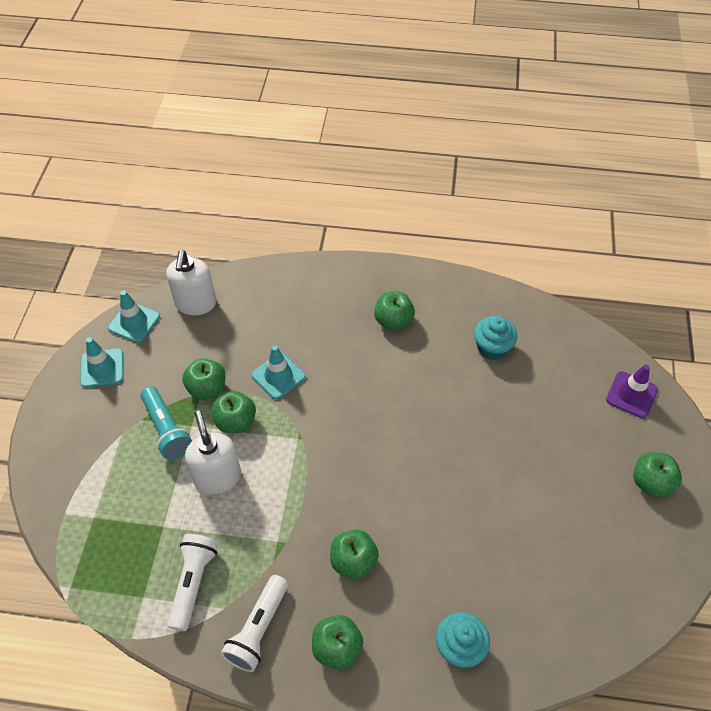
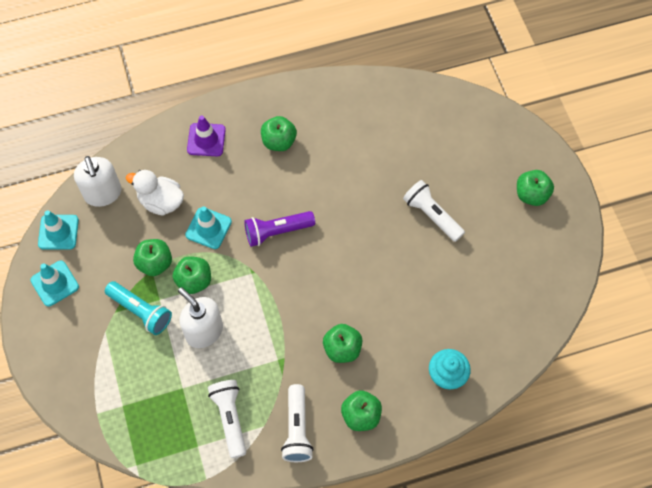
camera: 25 degrees left, 10 degrees up
(246, 332) = (161, 202): none -> white duck
(346, 408) = (277, 232): none -> purple flashlight
(492, 348) = (369, 133): turquoise cupcake -> none
(523, 458) = (431, 215): none -> white flashlight
(631, 395) = (491, 129): purple traffic cone -> purple traffic cone (206, 140)

